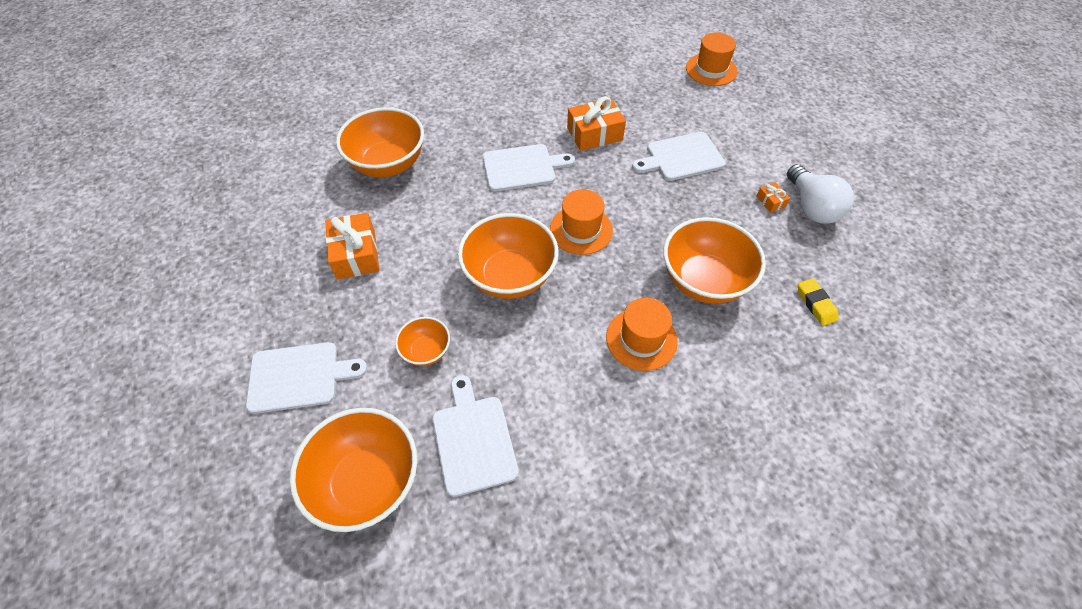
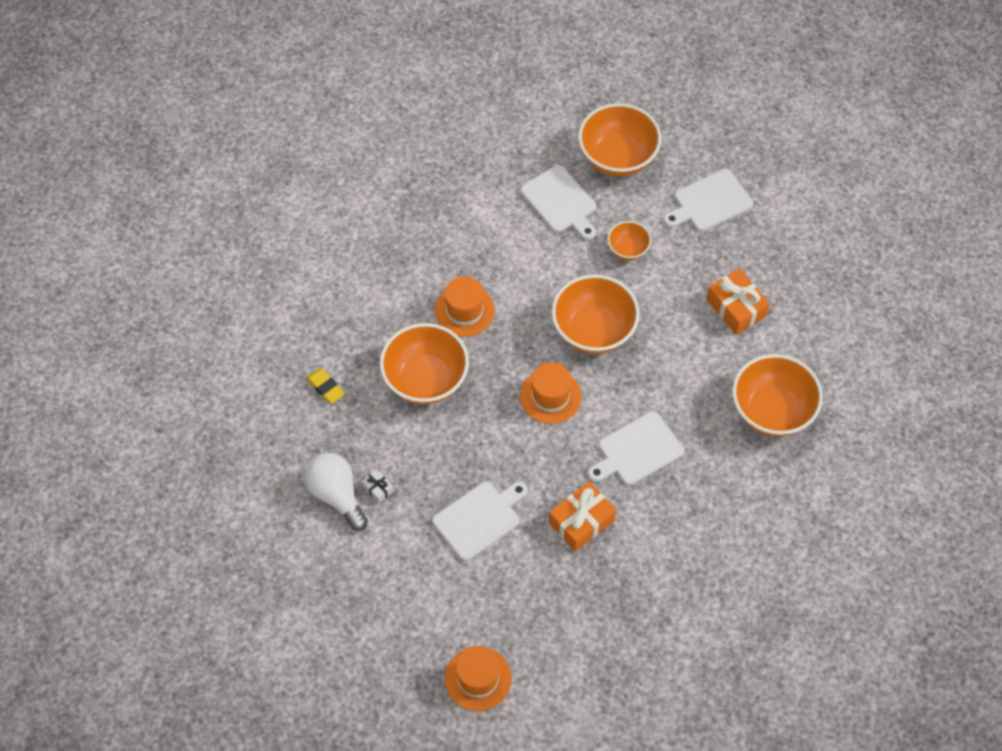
camera: 160 degrees right, 5 degrees up
(770, 201) = (378, 489): orange gift -> white gift

